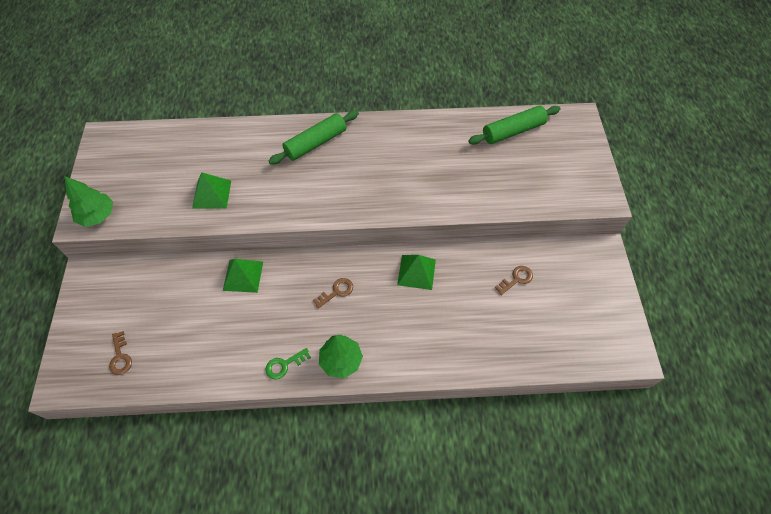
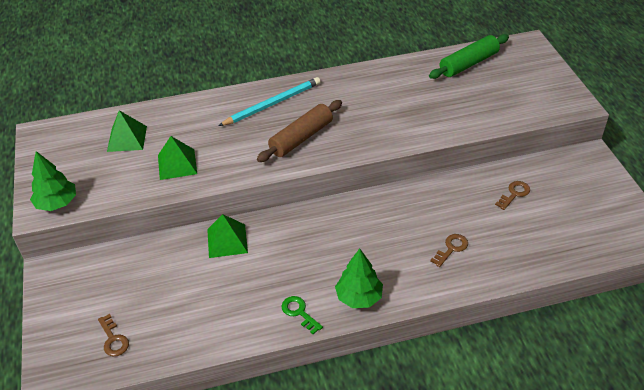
camera: 10 degrees left, 15 degrees down
(284, 365) = (299, 312): green key -> green key turned 90 degrees clockwise
(316, 143) = (272, 104): green rolling pin -> turquoise pencil
(330, 187) = (301, 138): none -> brown rolling pin
(336, 291) = (333, 237): brown key -> brown key (451, 248)
(416, 272) = (410, 205): green pyramid -> green pyramid (127, 138)

